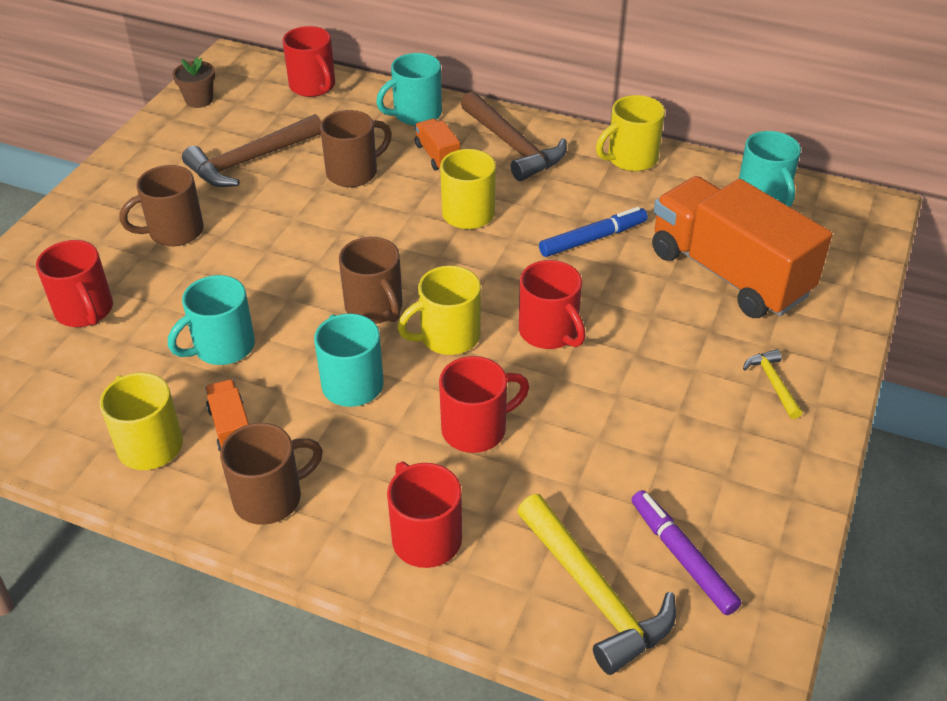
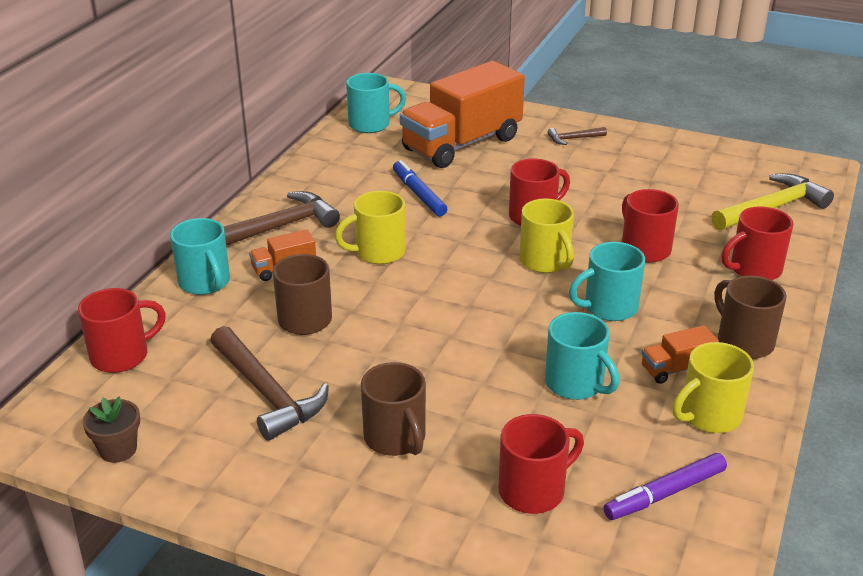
camera: 90 degrees left, 10 degrees down
(375, 308) = (512, 299): brown mug -> none
(630, 159) = (309, 173): yellow mug -> none
(682, 557) = (731, 178): purple marker -> purple marker (664, 494)
(773, 383) = (573, 139): yellow hammer -> brown hammer

